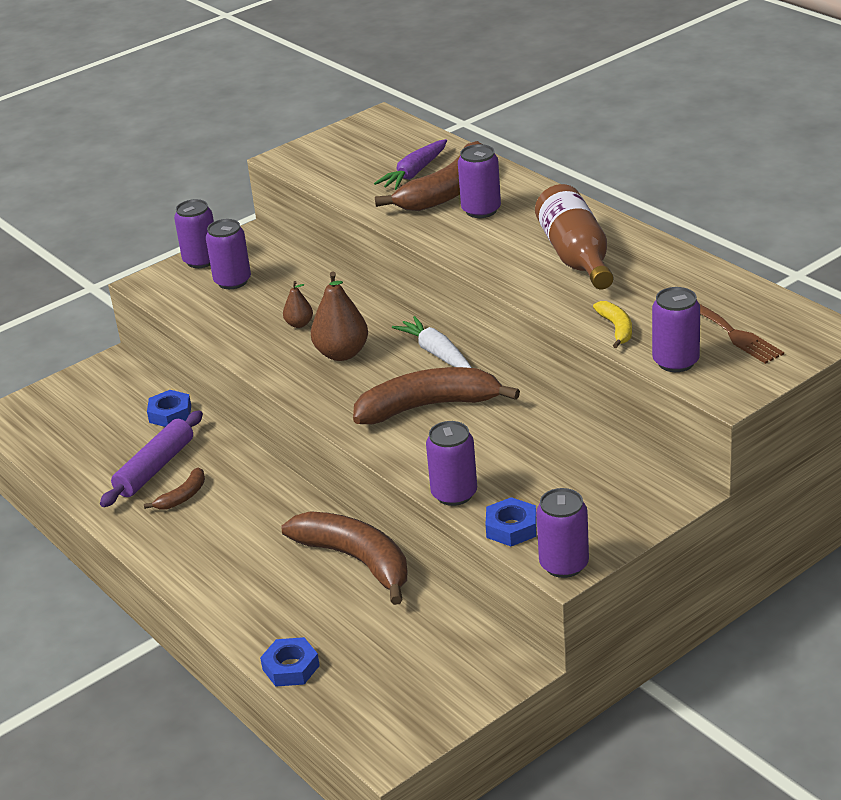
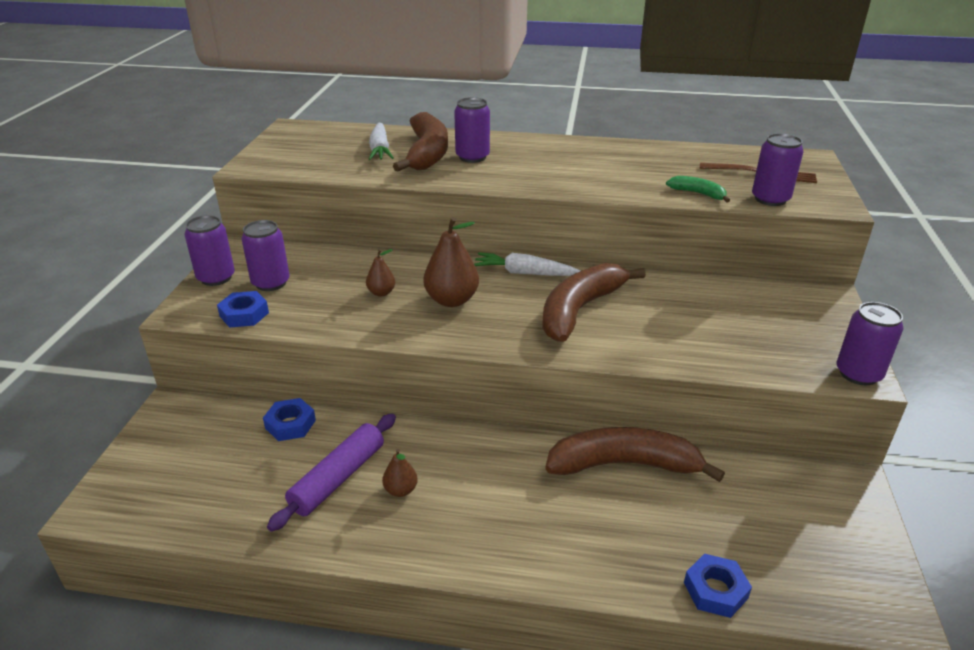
camera: 45 degrees left, 0 degrees up
(155, 468) = (338, 478): purple rolling pin -> purple rolling pin turned 45 degrees clockwise
(183, 496) = (401, 490): brown banana -> brown pear
(414, 173) = (380, 150): purple carrot -> white carrot
(454, 494) = (704, 362): purple can -> none
(511, 528) = (782, 366): blue nut -> blue nut (244, 314)
(576, 256) = (589, 163): brown bottle -> none
(616, 329) = (698, 193): yellow banana -> green banana

